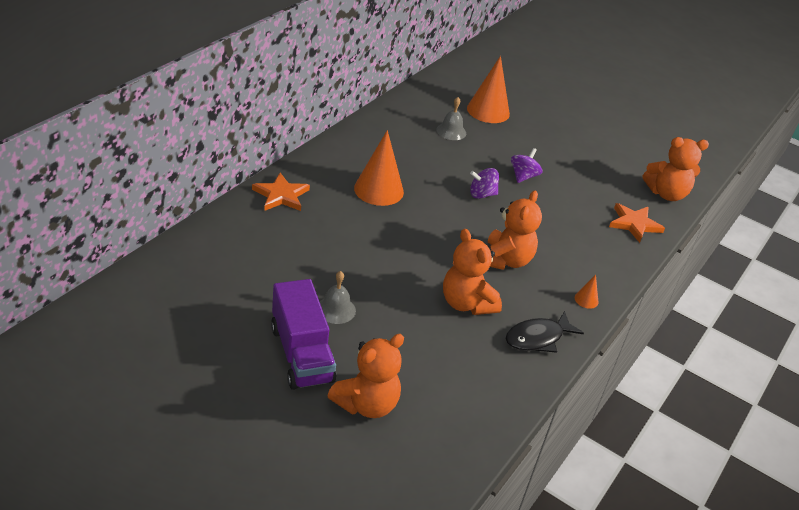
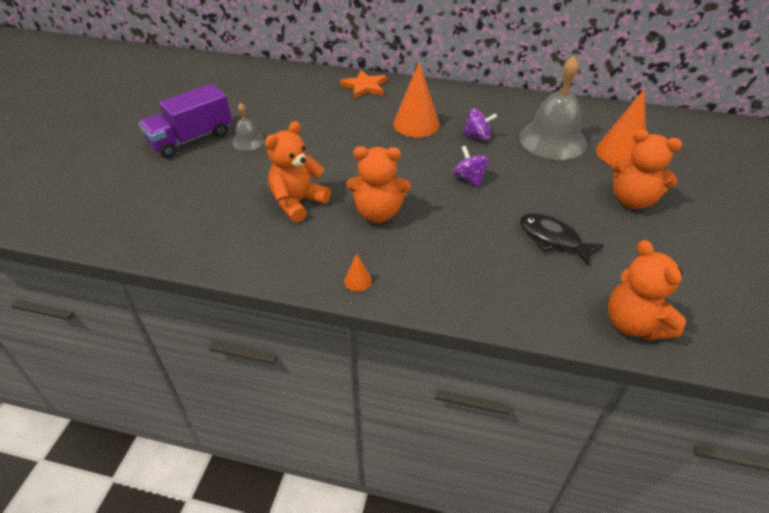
camera: 75 degrees right, 5 degrees up
(366, 404) = (150, 179): orange teddy bear -> orange teddy bear (632, 200)
(451, 131) = (552, 140): grey bell -> grey bell, size x2.06
(523, 176) = (530, 198): purple spinning top -> purple spinning top (477, 136)
(537, 338) = (275, 255): black fish -> black fish (553, 239)
(634, 224) = (533, 301): orange star -> none

